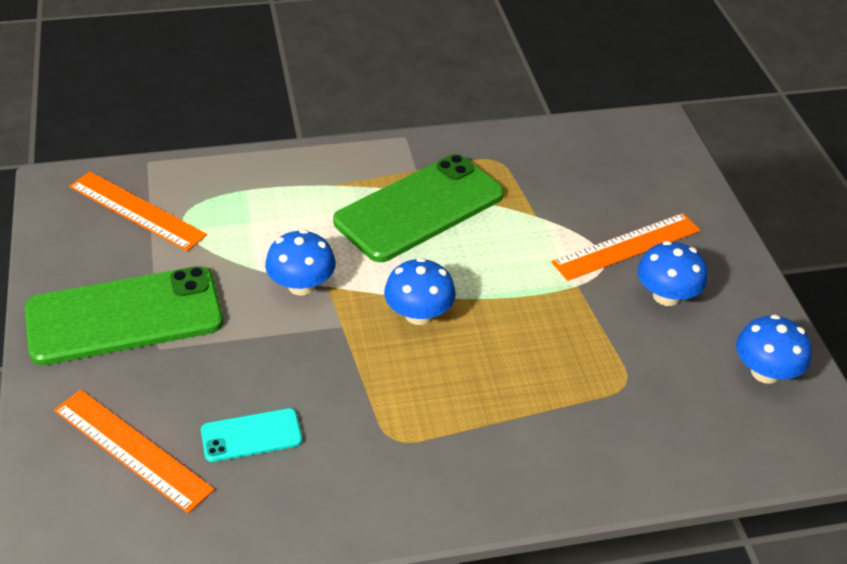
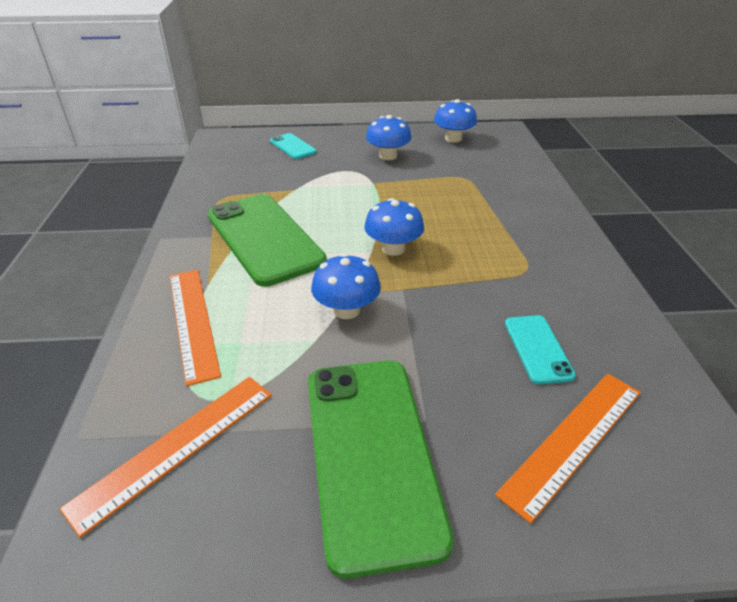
camera: 80 degrees left, 5 degrees down
(627, 246) = (338, 162): orange ruler -> orange ruler (193, 321)
(657, 197) = (293, 146): none -> turquoise phone

